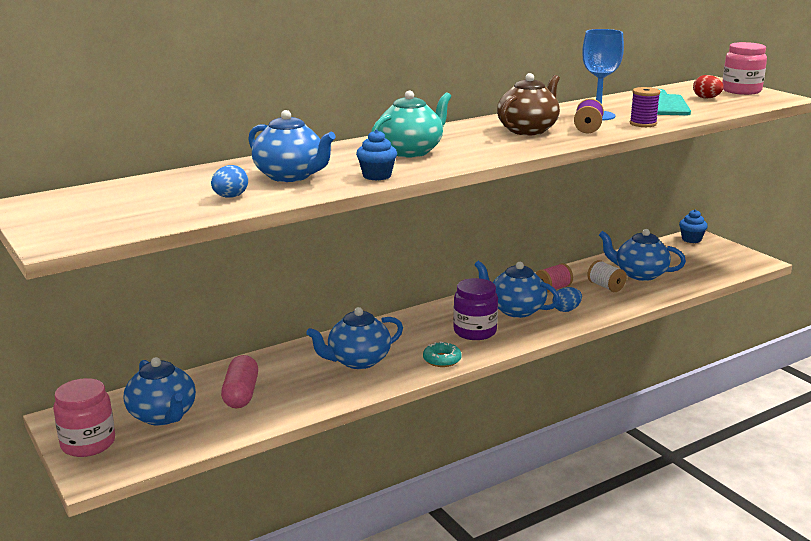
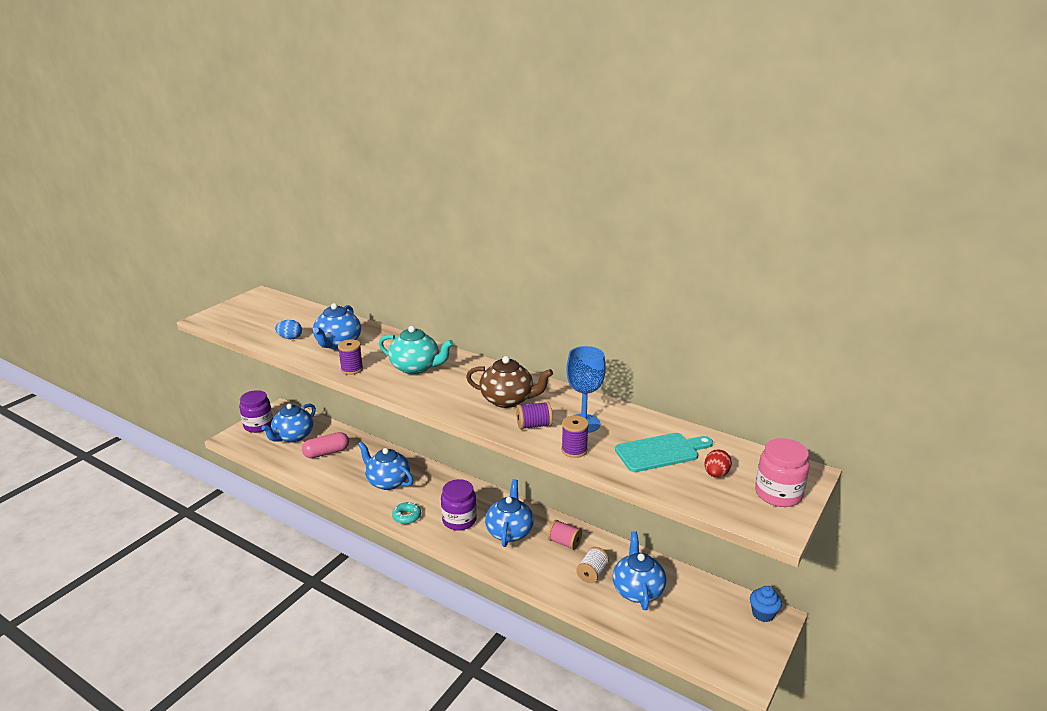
camera: 65 degrees right, 5 degrees up
(88, 443) = (258, 425): pink jar -> purple jar
(377, 176) = (352, 369): blue cupcake -> purple spool
(566, 310) = (527, 559): blue egg -> none

